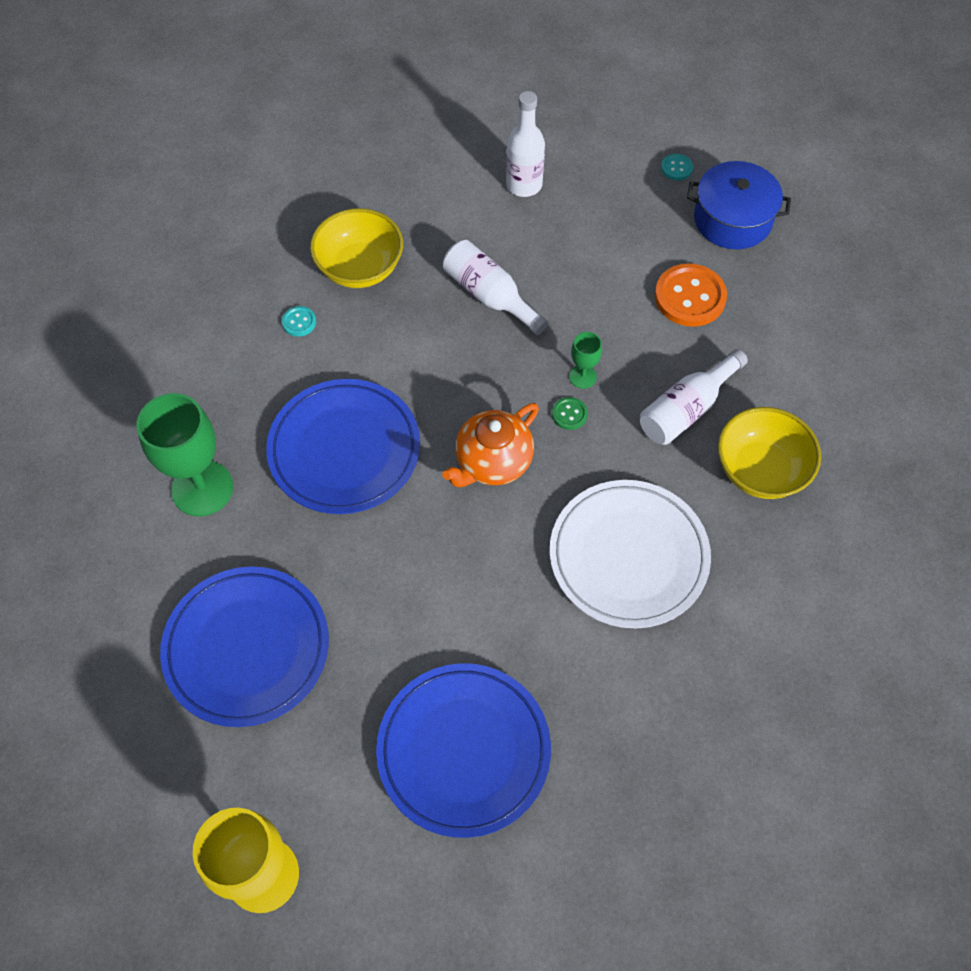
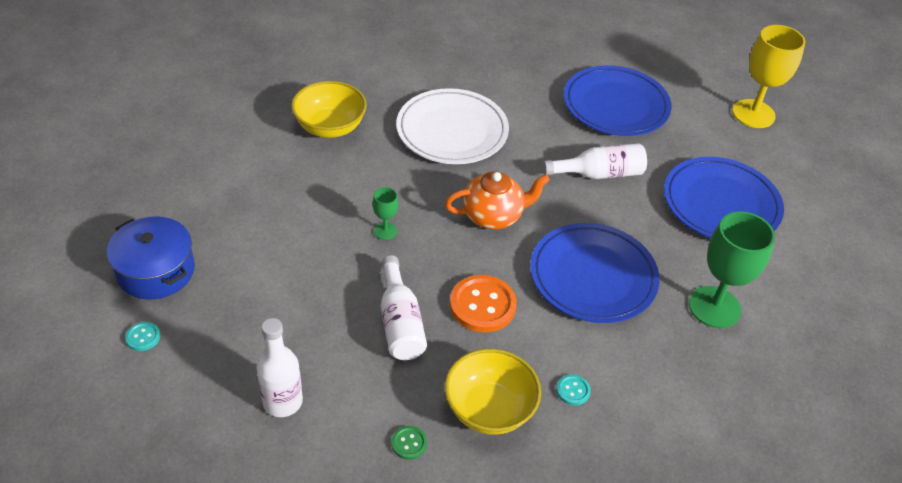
camera: 150 degrees left, 15 degrees down
(569, 414) = (416, 215): green button -> green button (409, 443)
(686, 409) = (337, 177): white bottle -> white bottle (599, 174)
(690, 297) = (255, 237): orange button -> orange button (482, 305)

